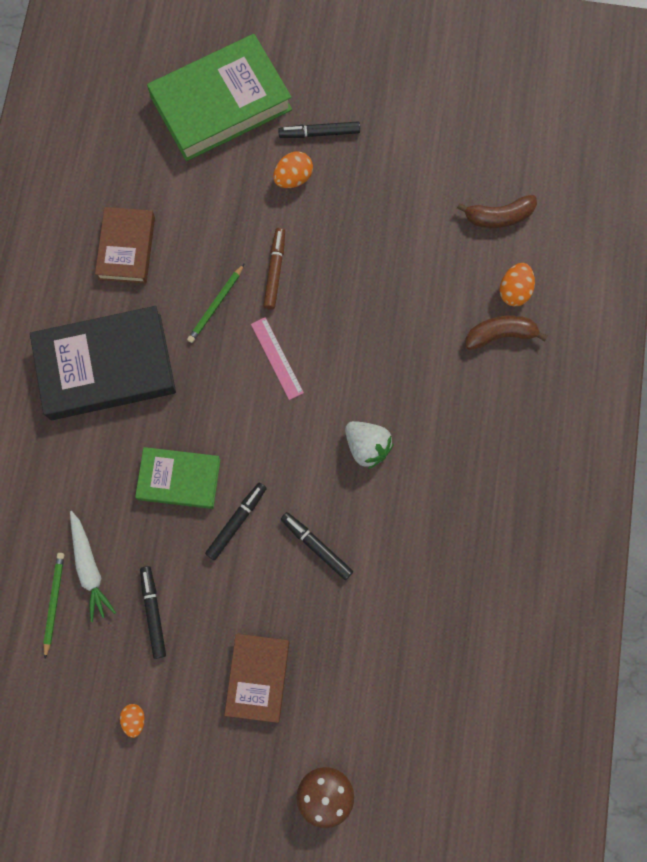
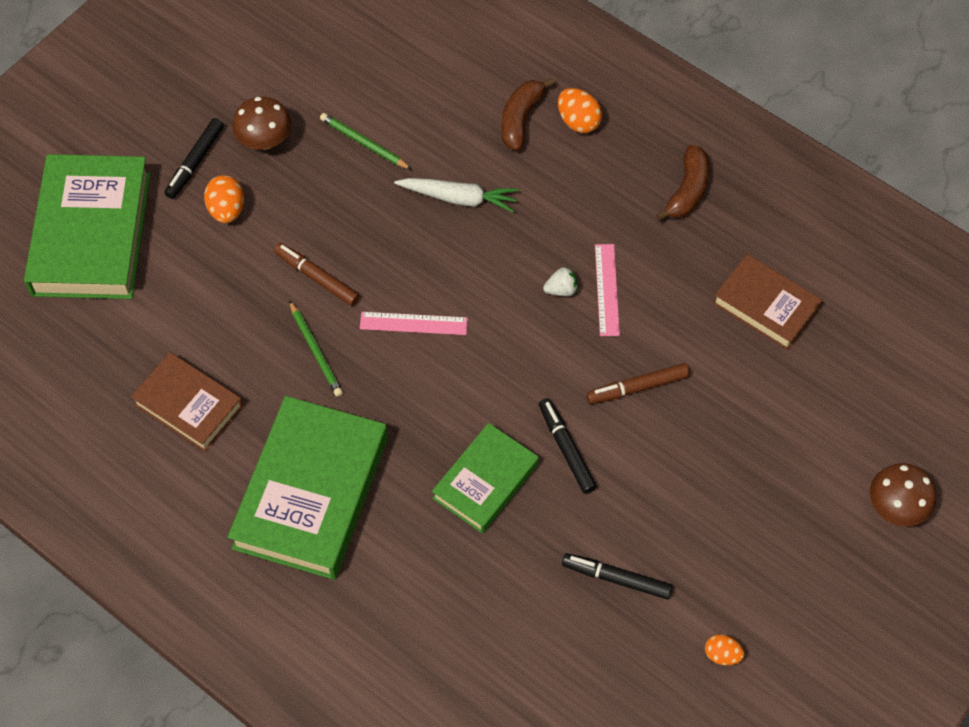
camera: 60 degrees left, 15 degrees down
(54, 603) = (546, 676): green pencil -> green pencil (364, 143)
(89, 568) = (529, 620): white carrot -> white carrot (459, 198)
(106, 367) = (311, 493): black book -> green book
(258, 677) = (743, 510): brown book -> brown book (766, 306)
(316, 546) = (637, 387): black marker -> brown marker
(367, 167) = (265, 140): none -> brown mushroom
(367, 446) = (561, 290): white strawberry -> white strawberry, size x0.57
(387, 479) = (606, 289): none -> pink ruler
(499, 216) = (399, 58): brown banana -> brown banana (688, 190)
(514, 291) = (484, 85): orange egg -> orange egg (578, 121)

